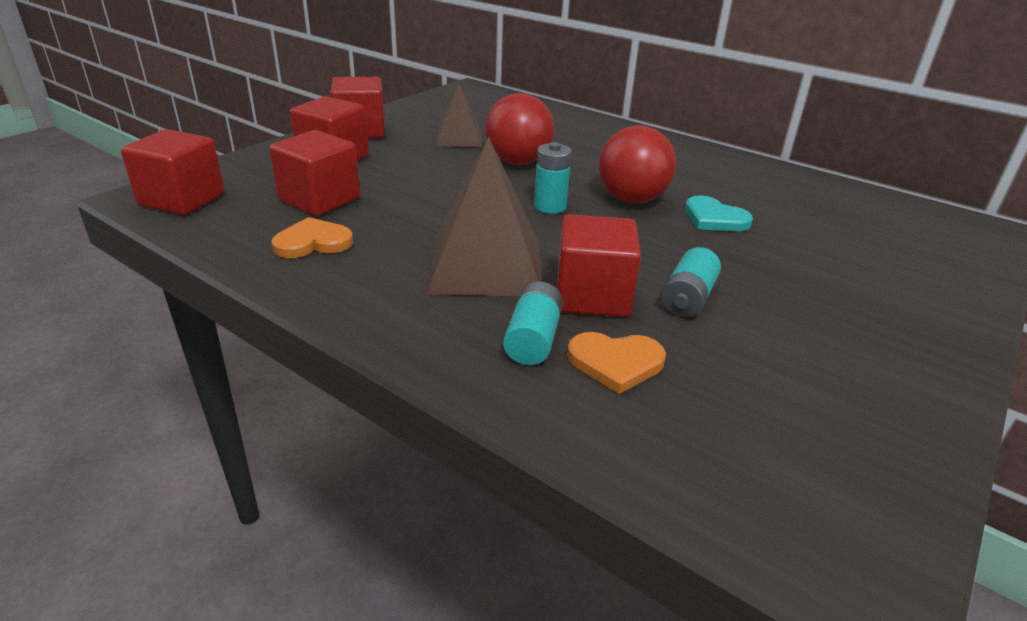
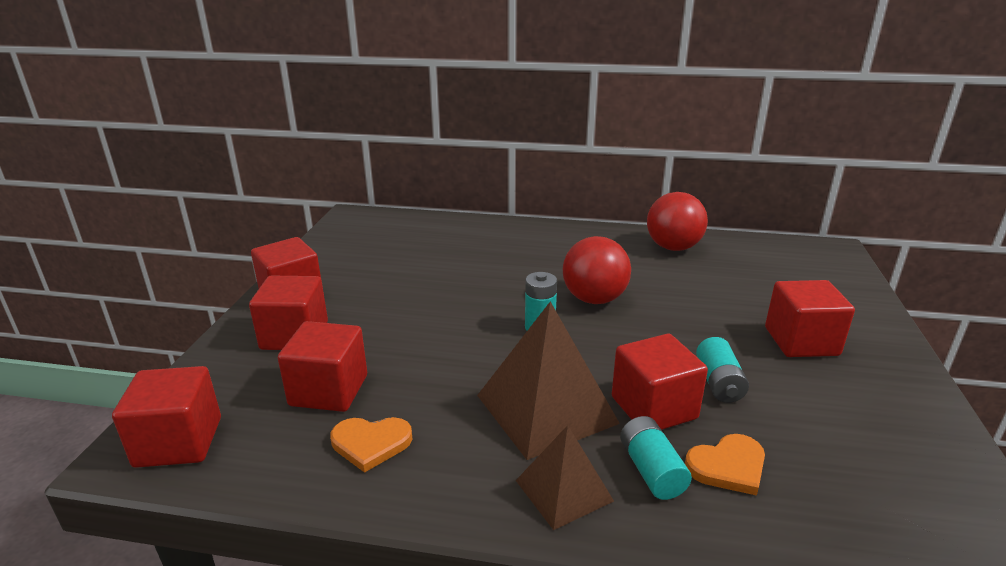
camera: 25 degrees left, 5 degrees down
(313, 242) = (371, 443): orange heart -> orange heart turned 135 degrees counterclockwise
(459, 138) = (394, 276): brown pyramid -> brown pyramid (564, 490)
(518, 162) = (470, 288): red ball -> red ball (673, 247)
(714, 218) = (668, 298): turquoise heart -> none
(833, 294) = (801, 341): none -> red cube

